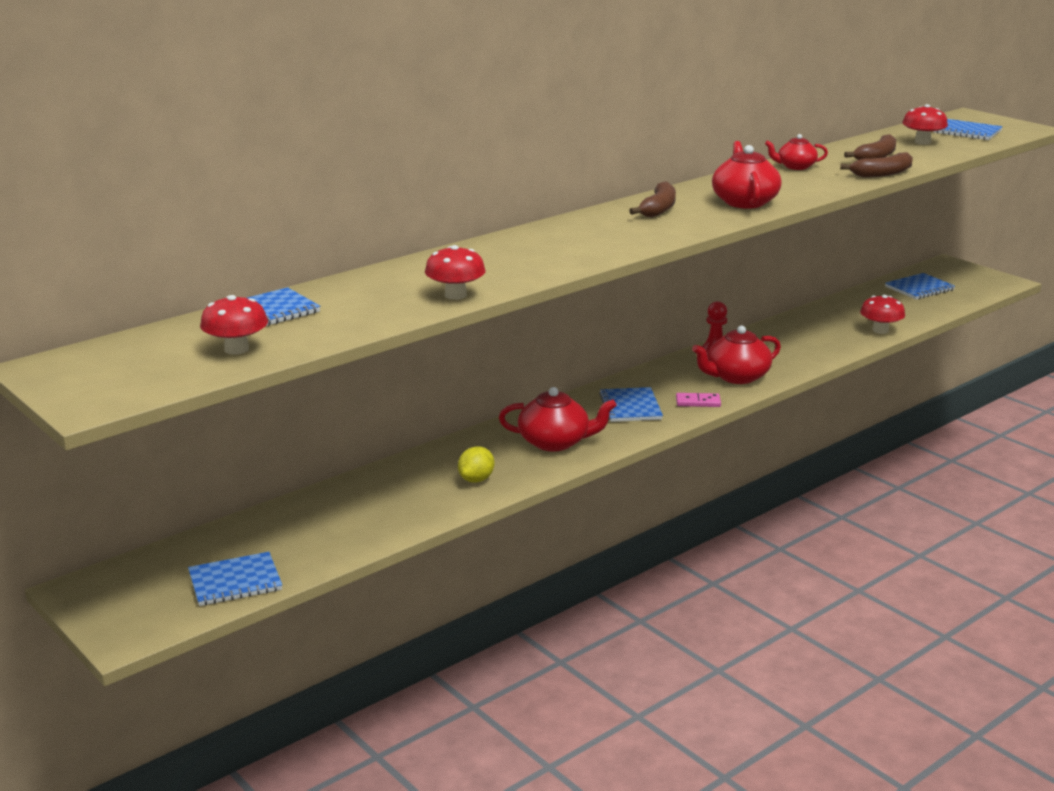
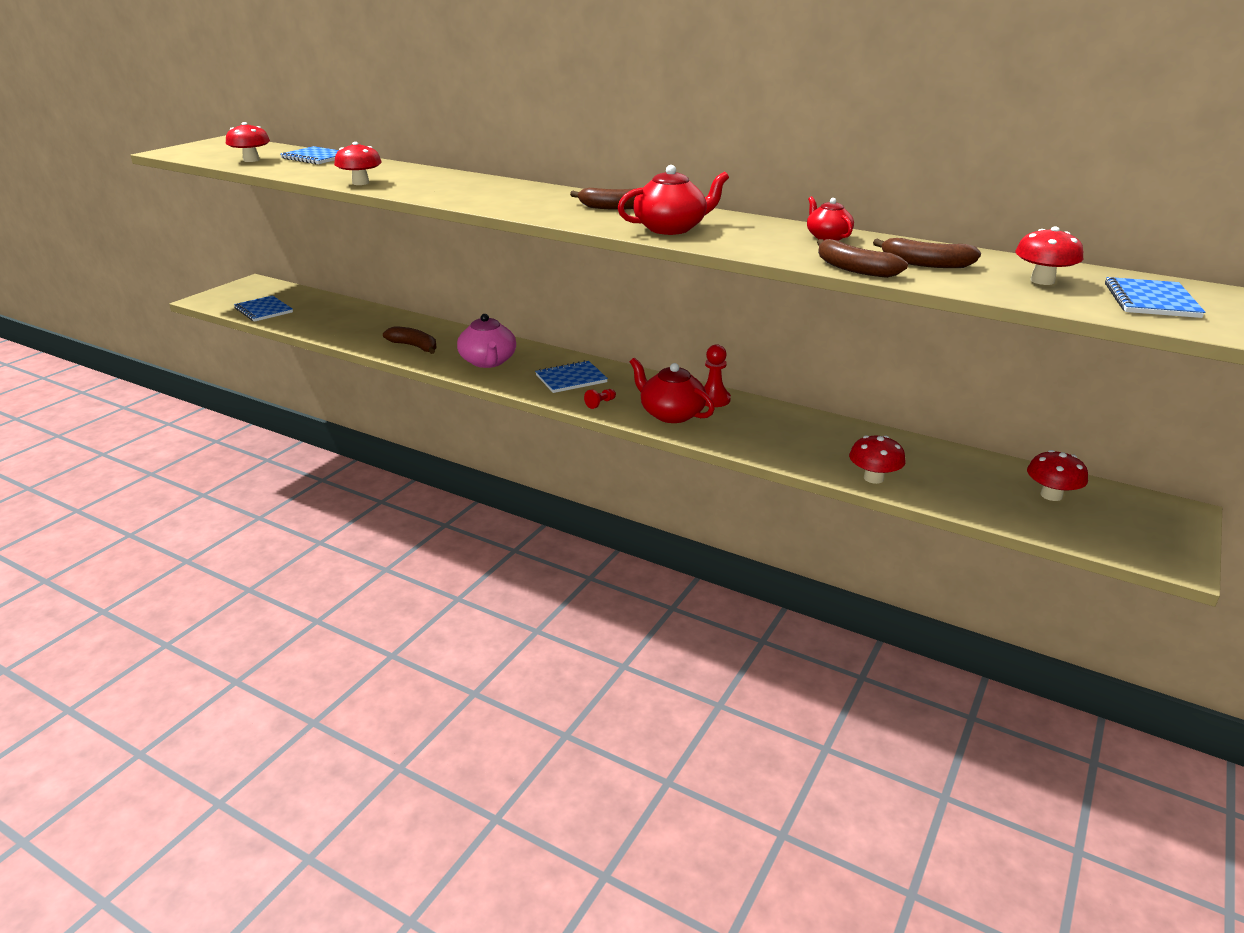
camera: 70 degrees right, 5 degrees up
(476, 479) = (414, 346): yellow lemon -> brown banana
(555, 442) = (488, 361): red teapot -> pink teapot
(698, 402) = (600, 403): pink domino -> red pawn
(919, 288) = (1051, 495): blue notebook -> red mushroom

